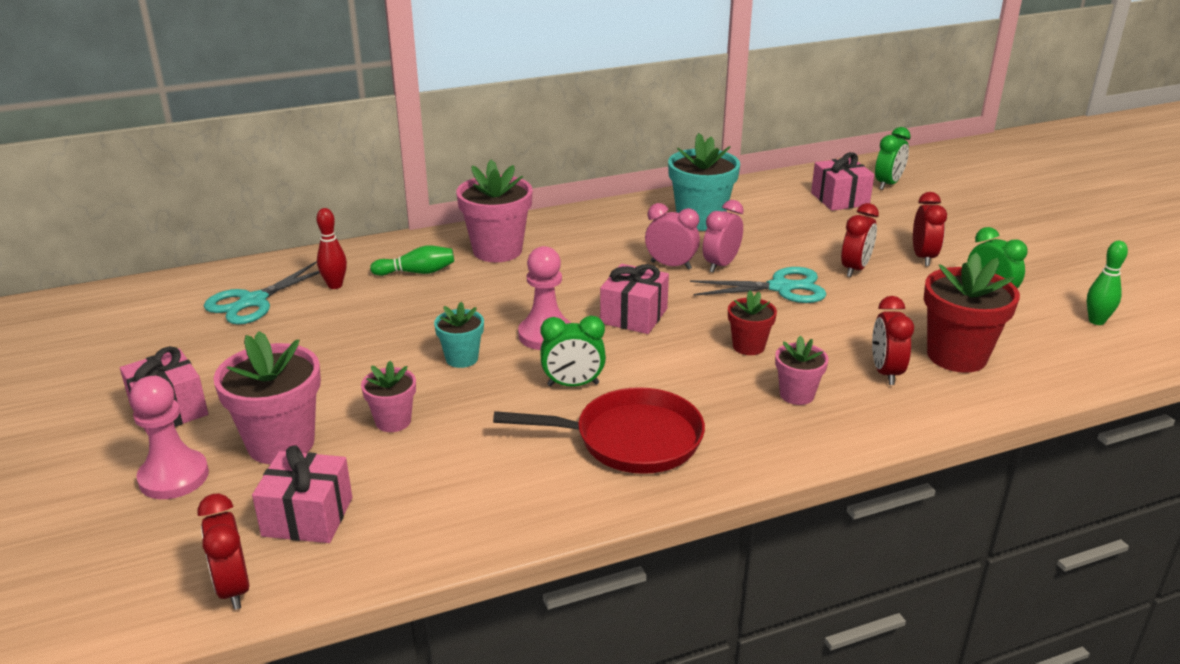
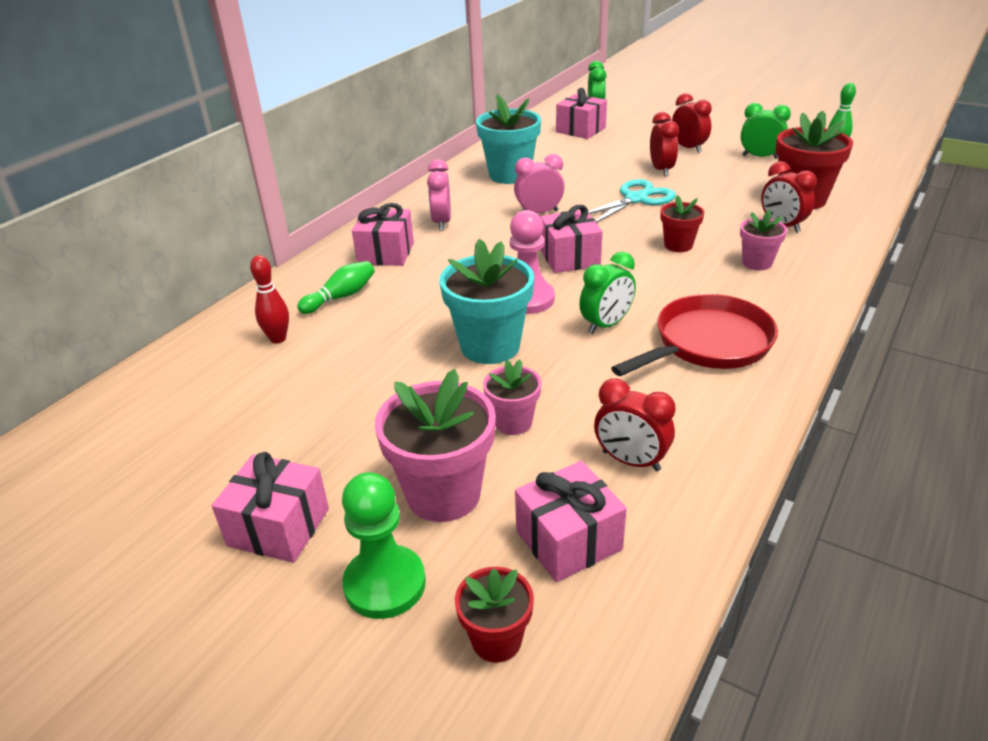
camera: 35 degrees left, 5 degrees up
(174, 477) = (385, 584): pink pawn -> green pawn
(182, 546) = (496, 640): none -> red flower pot
(233, 588) = (605, 643): red clock -> red clock (630, 461)
(253, 301) = (213, 387): turquoise scissors -> none
(462, 358) = (490, 346): turquoise flower pot -> turquoise flower pot, size x1.79
(497, 250) = (386, 253): pink flower pot -> pink gift
(720, 265) = (573, 199): pink clock -> pink clock (441, 222)

